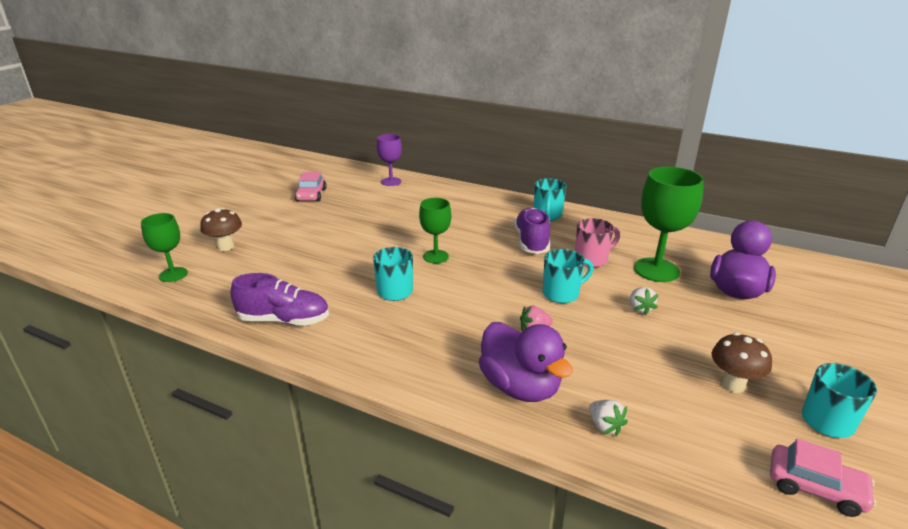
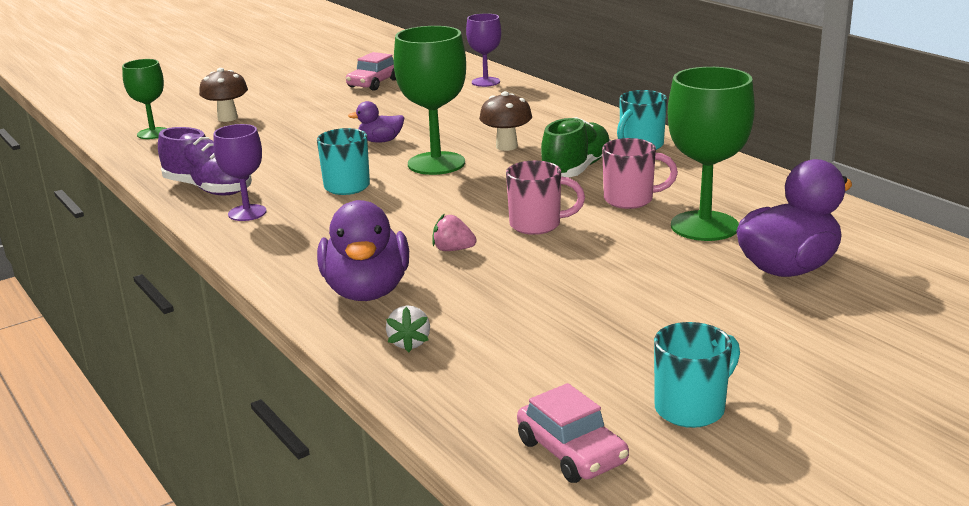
camera: 30 degrees right, 5 degrees down
(344, 336) = (247, 213): none -> purple goblet
(373, 245) = (380, 141): none -> purple duck
(436, 256) = (436, 163): green goblet -> green goblet, size x1.66
(531, 242) = (576, 169): purple shoe -> green shoe
(562, 294) = (537, 225): turquoise mug -> pink mug
(640, 309) = (616, 258): white strawberry -> none
(733, 385) = (621, 349): brown mushroom -> brown mushroom (506, 146)

